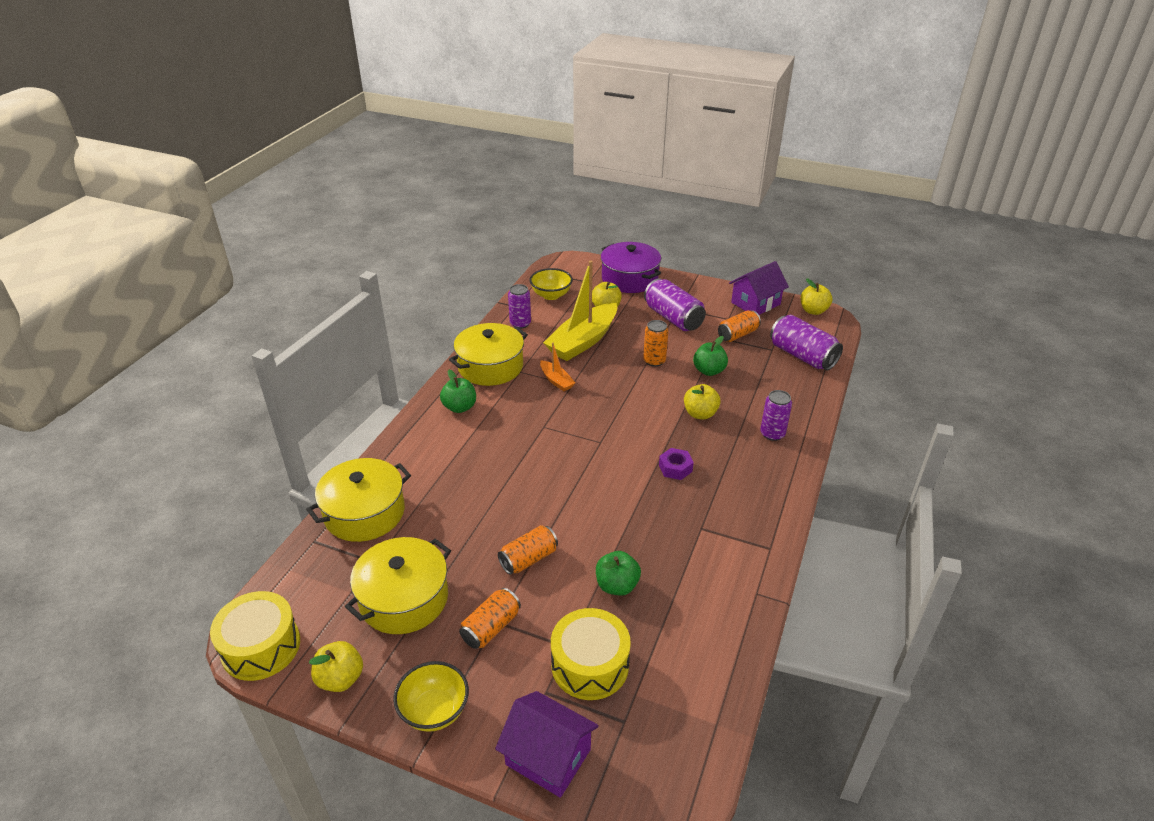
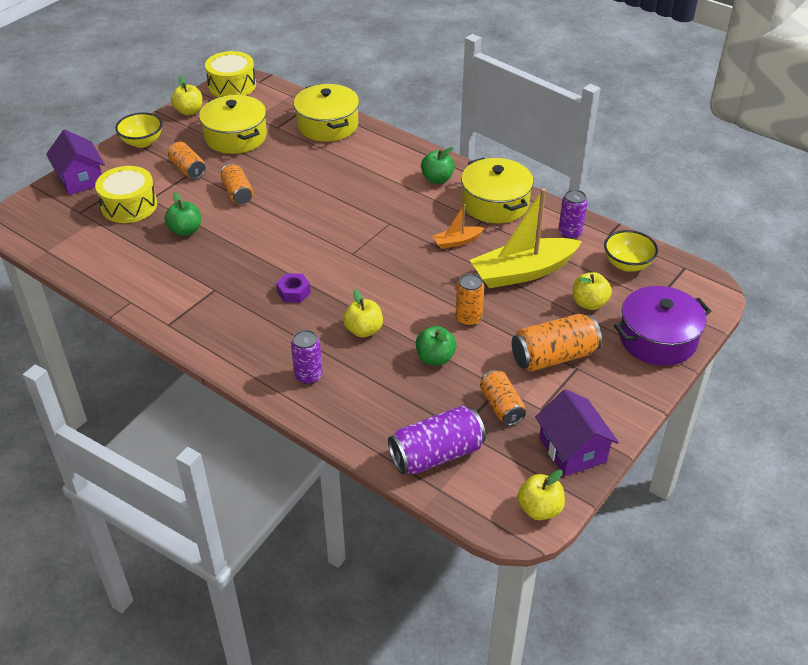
camera: 105 degrees right, 5 degrees up
(548, 757) = (80, 179): purple house -> purple house turned 75 degrees counterclockwise
(583, 341) = (523, 272): yellow boat -> yellow boat turned 75 degrees counterclockwise
(673, 318) = (553, 356): purple can -> orange can

